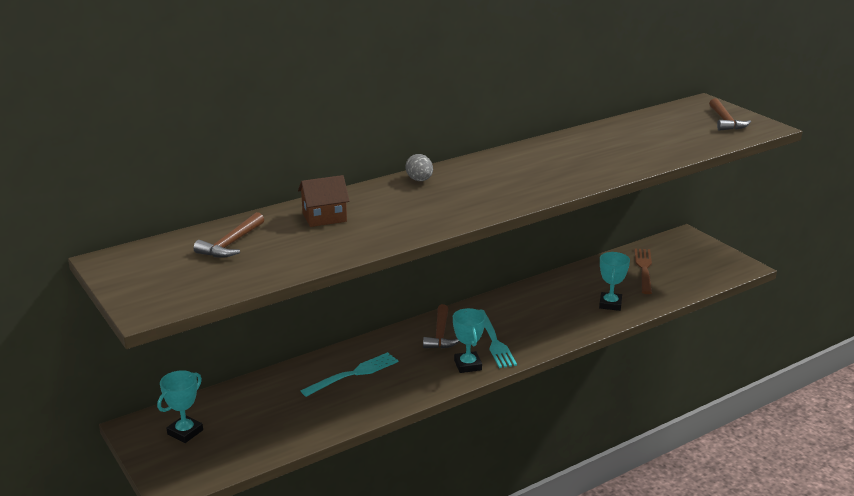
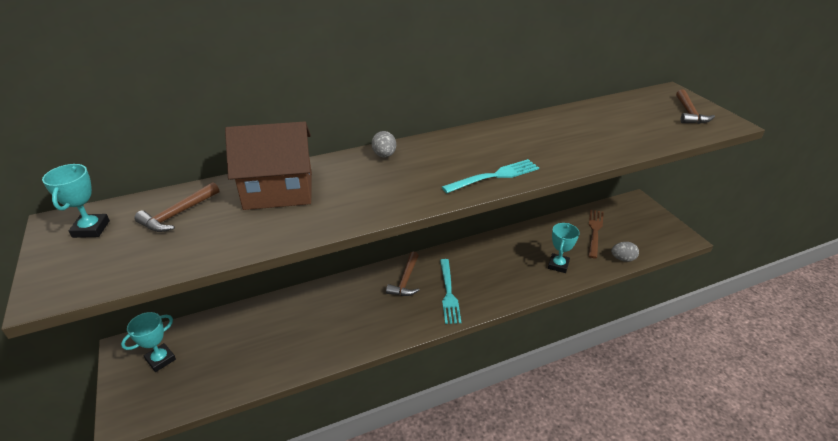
camera: 10 degrees right, 10 degrees up
(324, 217) = (278, 190): brown house -> brown house, size x1.81
(353, 374) = (320, 314): turquoise fork -> turquoise fork (494, 176)
(468, 365) = (419, 317): turquoise trophy -> turquoise trophy (91, 229)
(680, 292) = (622, 259): none -> grey egg

